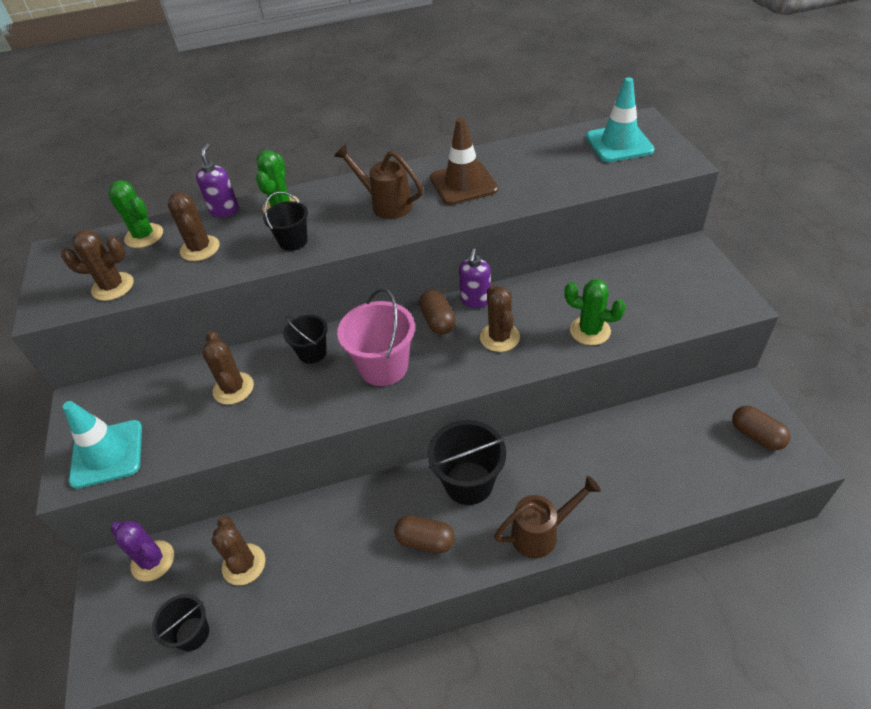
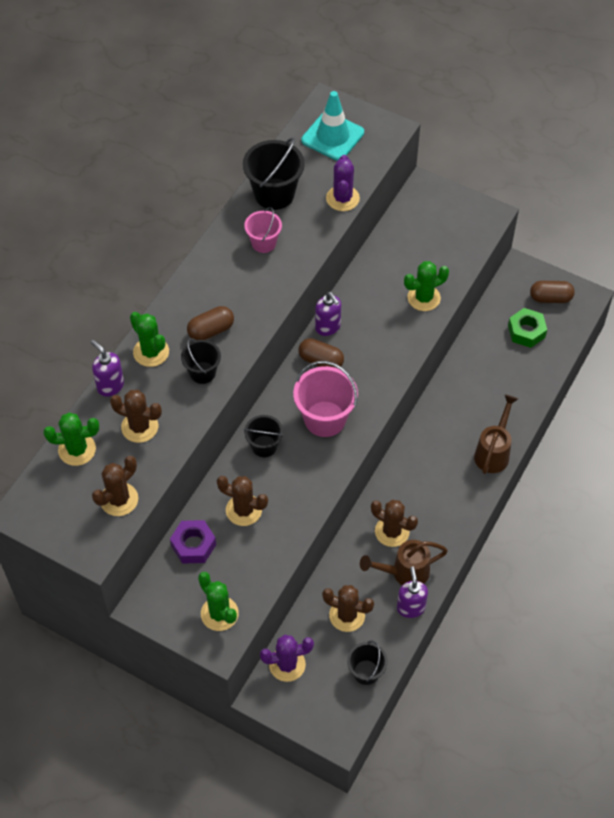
camera: 50 degrees left, 10 degrees up
(107, 454) = (219, 613): turquoise traffic cone -> green cactus
(167, 385) = (193, 545): none -> purple nut
(298, 611) = (410, 607): none -> purple soap dispenser
(386, 205) = (230, 297): brown watering can -> brown watering can (404, 573)
(425, 541) = (436, 511): brown capsule -> brown capsule (211, 330)
(463, 184) = (263, 243): brown traffic cone -> pink bucket
(469, 483) = (422, 457): black bucket -> black bucket (274, 194)
(499, 337) = (374, 343): brown cactus -> brown cactus (392, 531)
(572, 187) = (342, 198): none -> purple cactus
(696, 448) = (526, 331): none -> green nut

